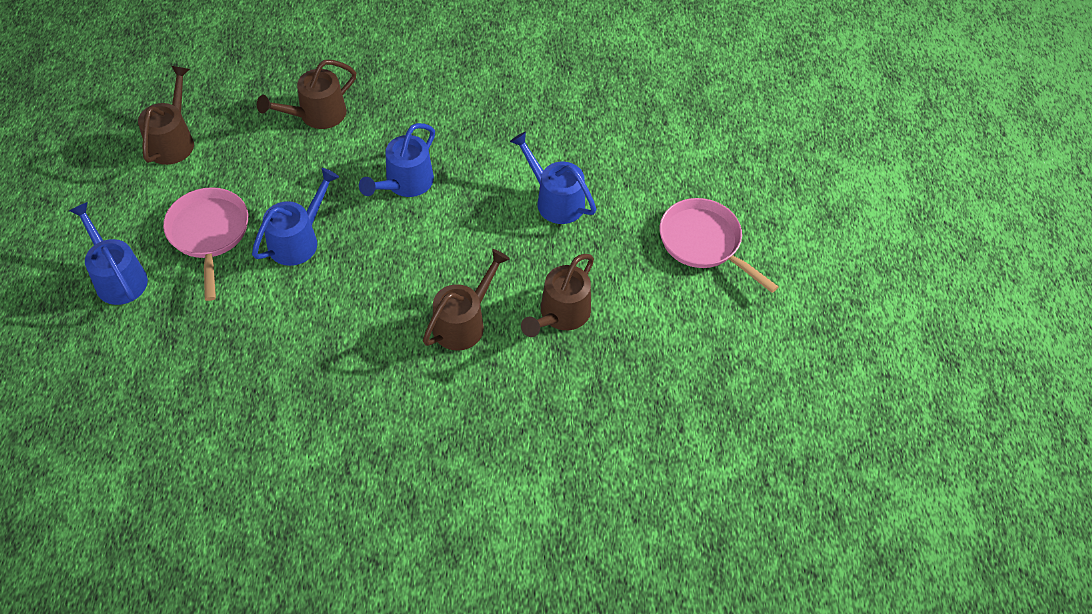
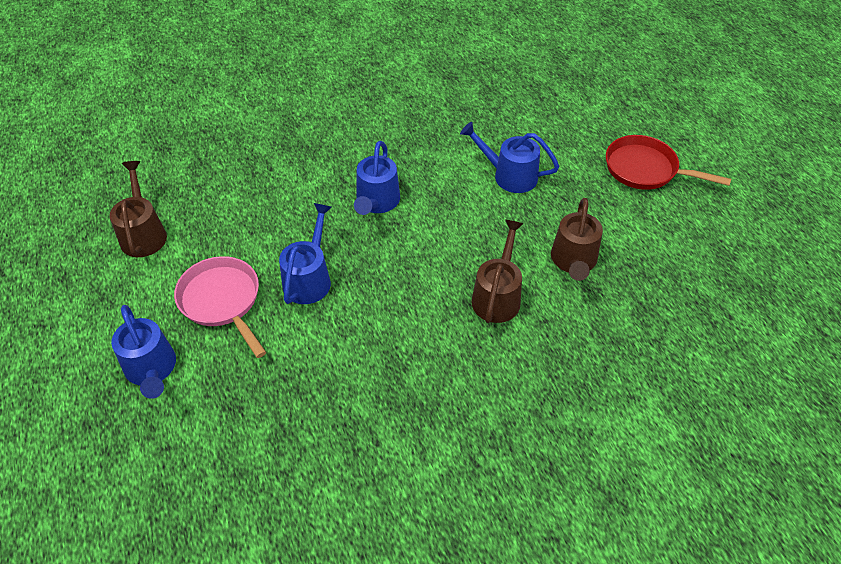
camera: 20 degrees left, 5 degrees down
(117, 277) = (152, 370): blue watering can -> blue watering can turned 150 degrees counterclockwise
(316, 115) = (266, 173): brown watering can -> none
(704, 243) = (645, 169): pink pan -> red pan

